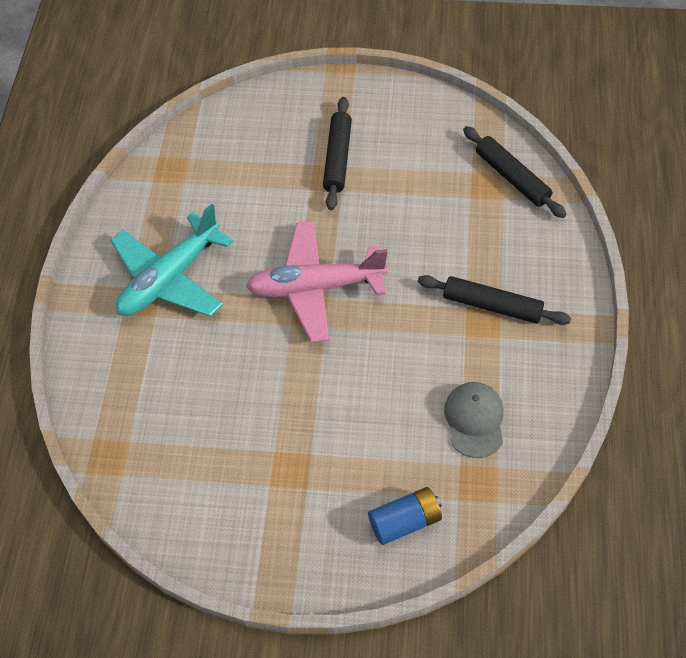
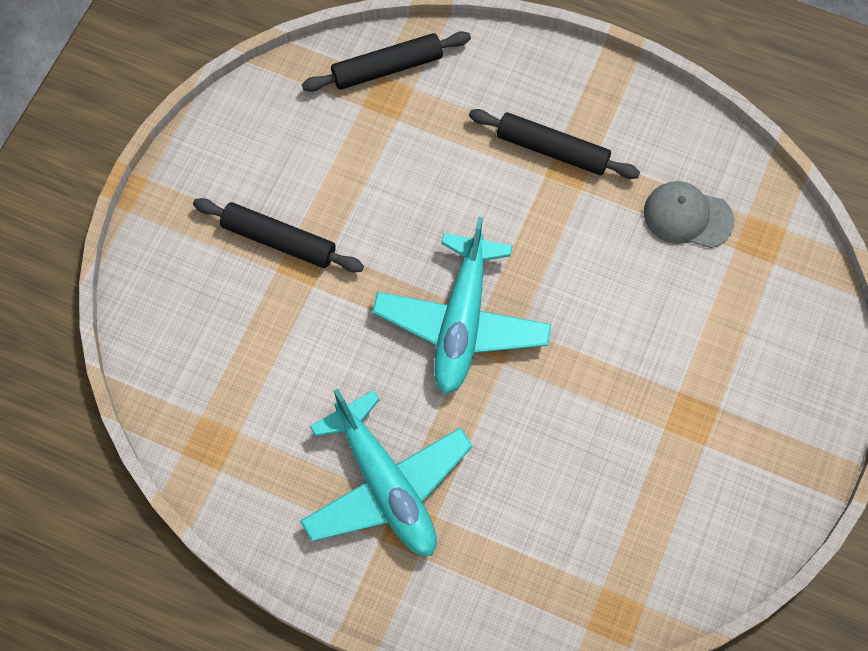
camera: 75 degrees left, 10 degrees up
(315, 287) = (462, 322): pink plane -> turquoise plane
(405, 522) = (785, 322): blue battery -> none
(492, 305) = (552, 150): black rolling pin -> black rolling pin turned 75 degrees clockwise

